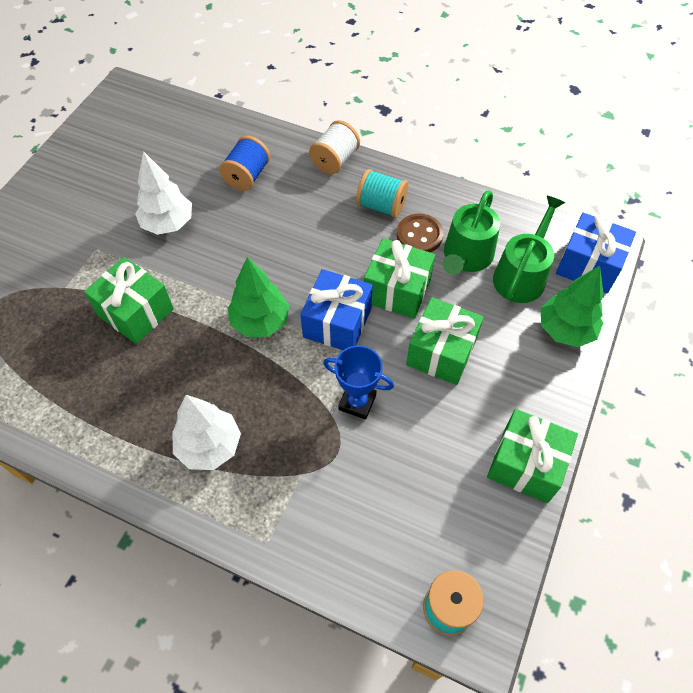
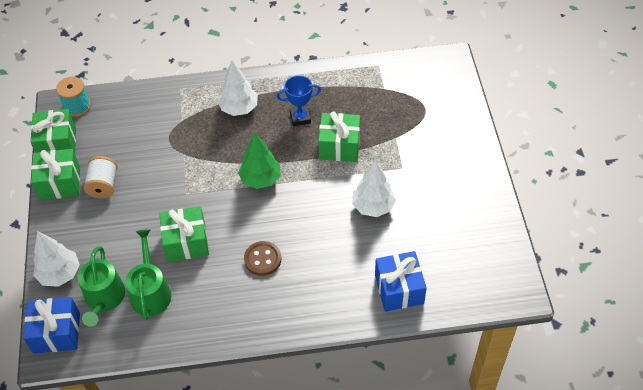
camera: 150 degrees right, 5 degrees down
(247, 176) = (351, 270): blue spool -> none
(335, 160) = (296, 321): white spool -> white spool (103, 185)
(337, 323) = (212, 202): blue gift -> blue gift (399, 289)
(357, 402) = (172, 166): blue trophy -> blue trophy (300, 118)
(381, 206) = (235, 300): turquoise spool -> none
(419, 235) = (193, 291): brown button -> brown button (262, 259)
(441, 352) = (137, 218): green gift -> green gift (57, 143)
(565, 330) = (60, 274): green tree -> white tree

